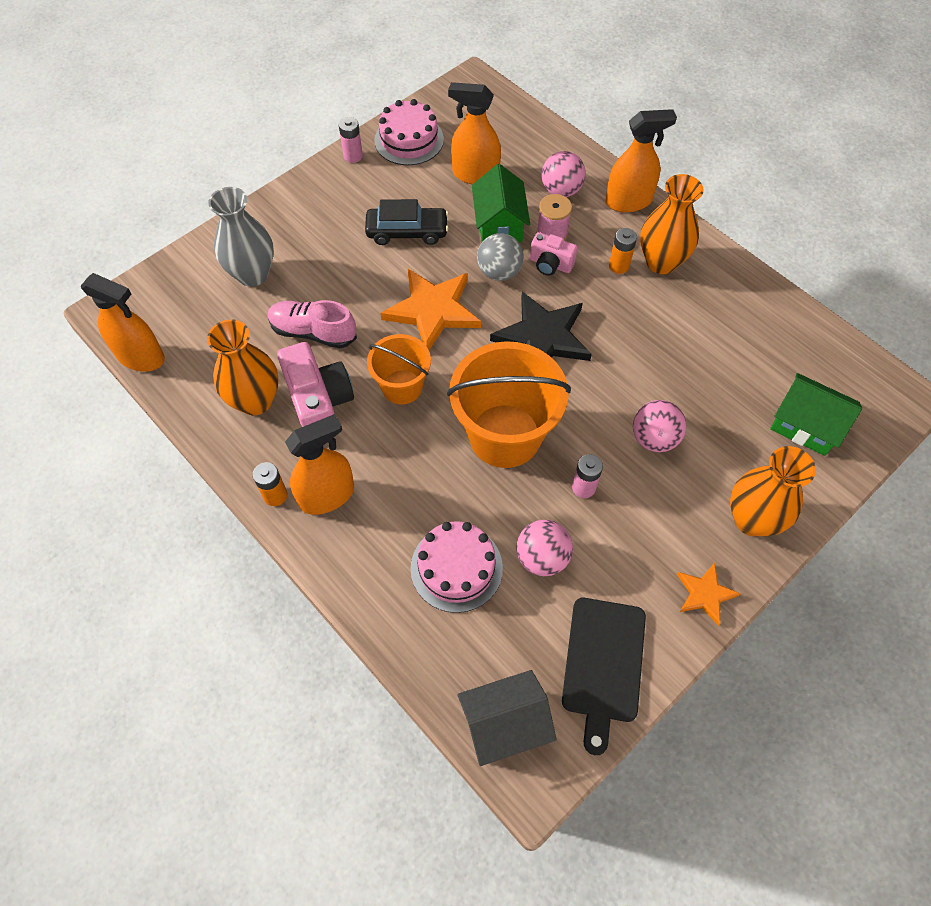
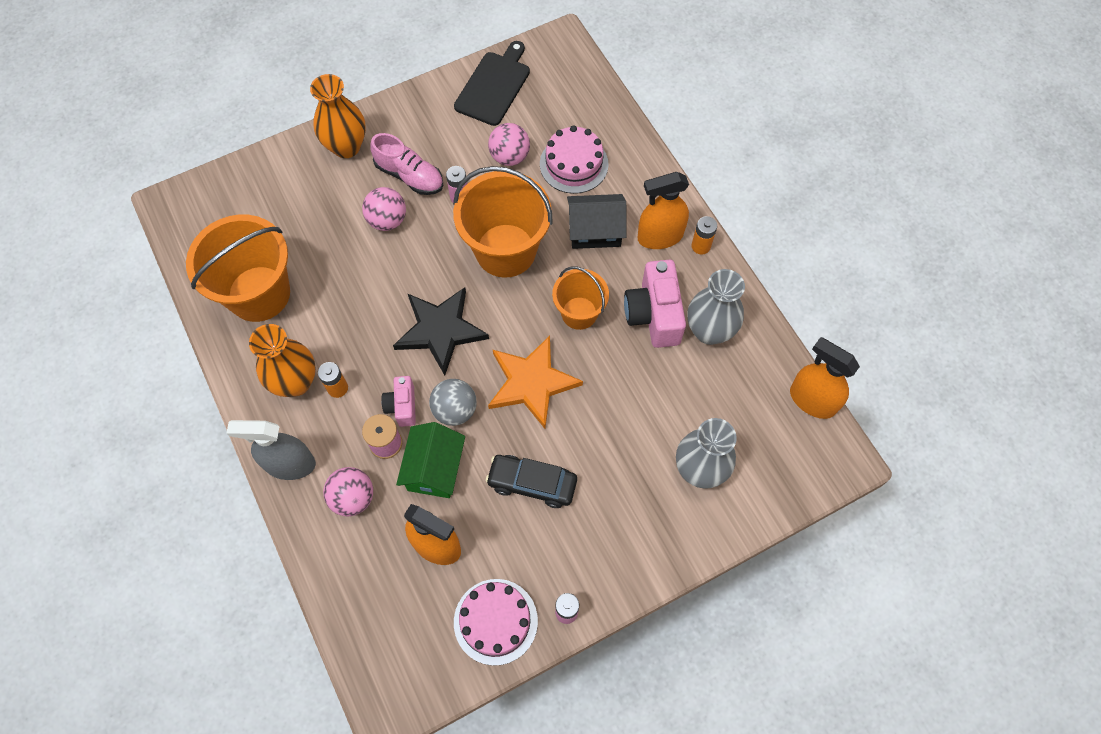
camera: 165 degrees left, 5 degrees up
(255, 401) = (709, 331): orange vase -> grey vase
(313, 332) = (648, 387): pink shoe -> pink shoe (409, 176)
(504, 723) = (569, 70): black house -> black house (595, 231)
(550, 264) = (402, 406): pink camera -> pink camera turned 135 degrees counterclockwise
(628, 201) = (290, 464): orange spray bottle -> grey spray bottle
(705, 594) = (406, 109): orange star -> none
(746, 330) = (259, 293): none -> orange bucket
(805, 425) = (263, 202): green house -> none

